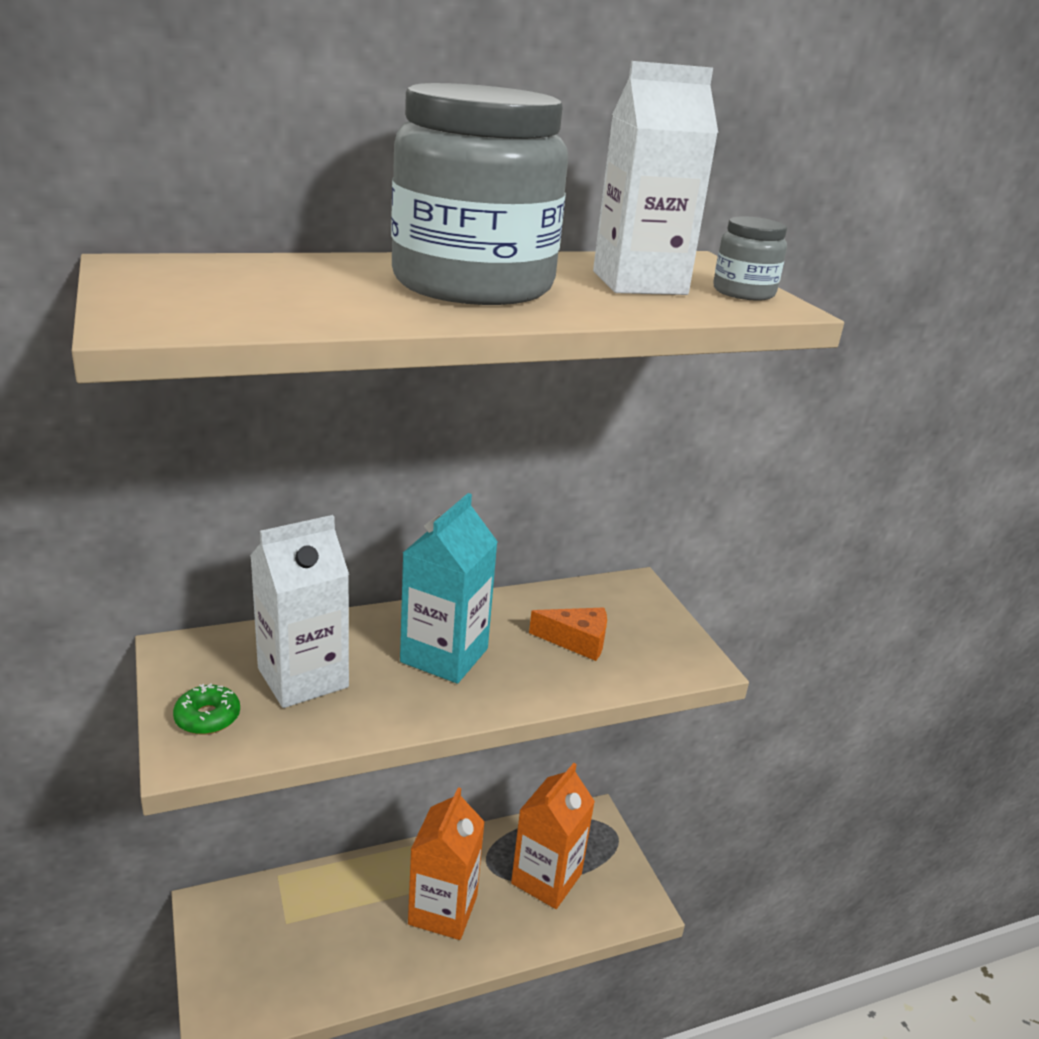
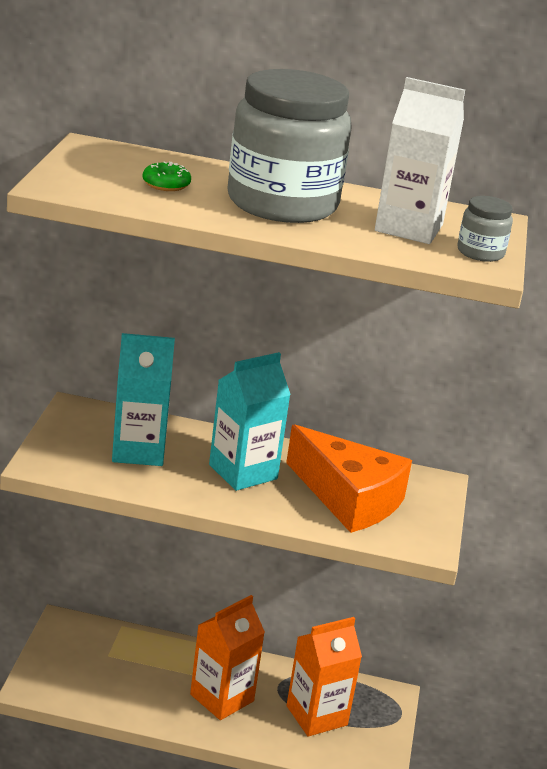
camera: 30 degrees right, 0 degrees up
(207, 717) = (64, 450): green donut -> green donut (166, 184)
(303, 678) = (138, 450): white carton -> turquoise carton
(577, 641) = (349, 498): orange cheese -> orange cheese, size x2.07

